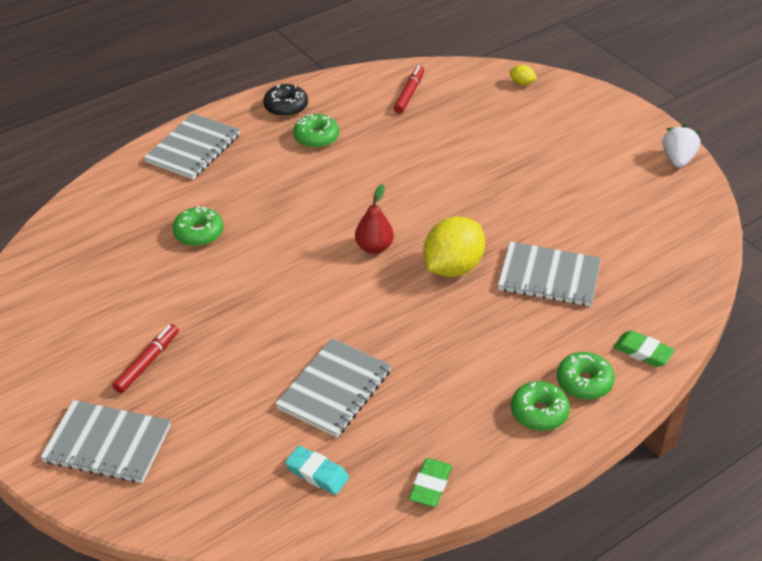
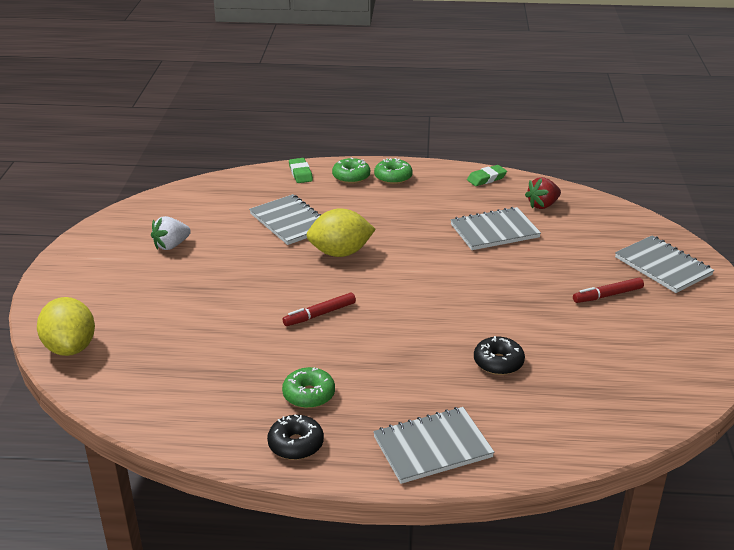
camera: 140 degrees left, 10 degrees down
(198, 233) = (498, 363): green donut -> black donut
(317, 473) = (542, 205): turquoise eraser -> red strawberry
(374, 247) = (375, 288): red pear -> none
(409, 94) = (171, 392): red marker -> red marker (319, 314)
(522, 83) = (70, 347): yellow lemon -> yellow lemon, size x2.34
(678, 159) = (90, 238): white strawberry -> white strawberry (171, 245)

